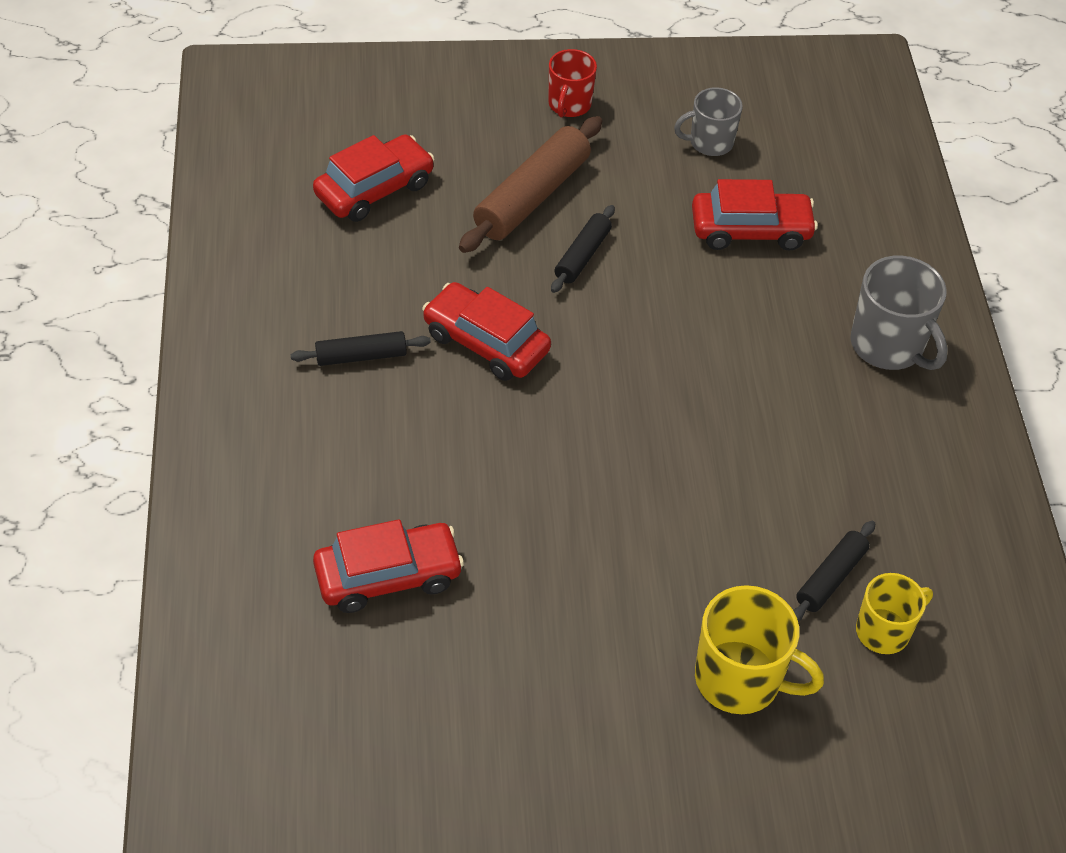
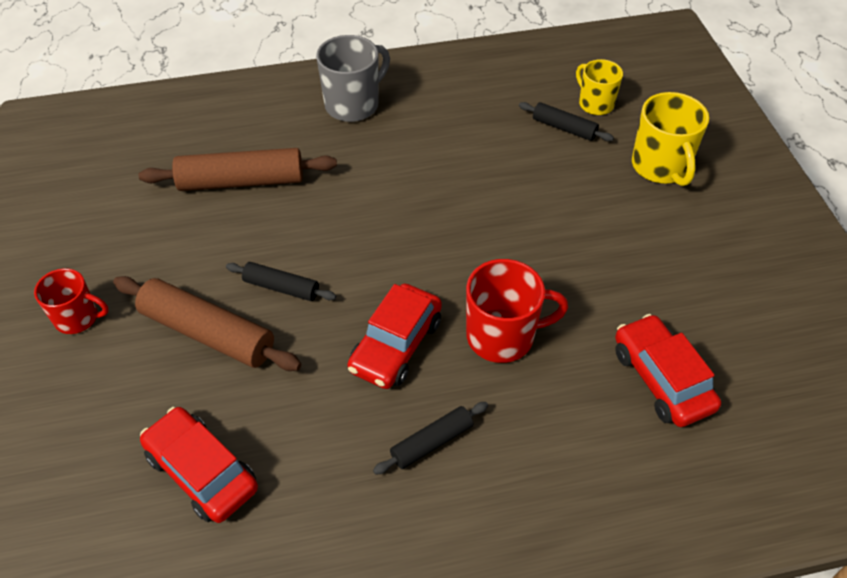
camera: 95 degrees left, 0 degrees up
(361, 356) = (432, 442): black rolling pin -> black rolling pin turned 75 degrees clockwise
(479, 438) = (502, 336): none -> red mug
(709, 142) = (135, 212): grey mug -> none
(740, 679) = (661, 167): yellow mug -> yellow mug turned 150 degrees clockwise
(750, 230) = (241, 181): red car -> brown rolling pin

